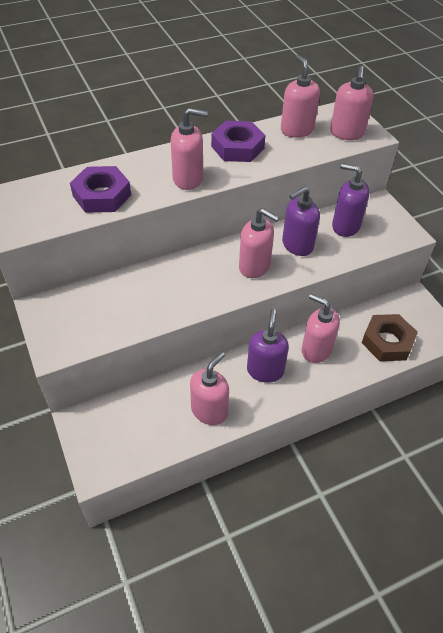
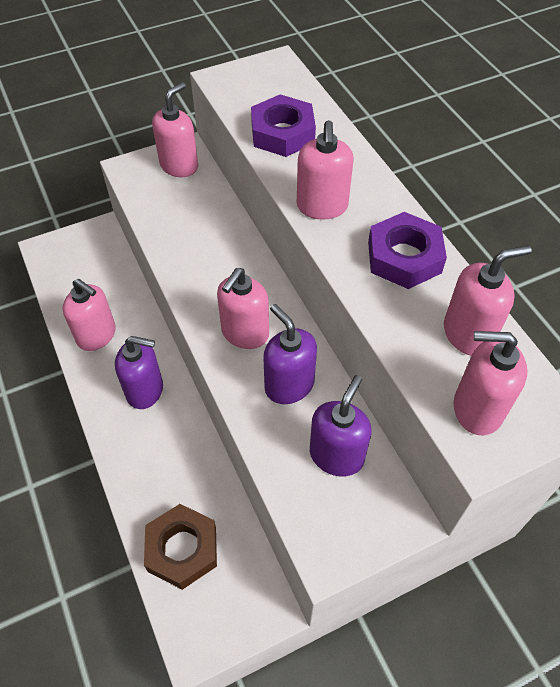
camera: 90 degrees right, 5 degrees up
(316, 350) = (173, 451): pink soap dispenser -> pink soap dispenser (179, 166)

